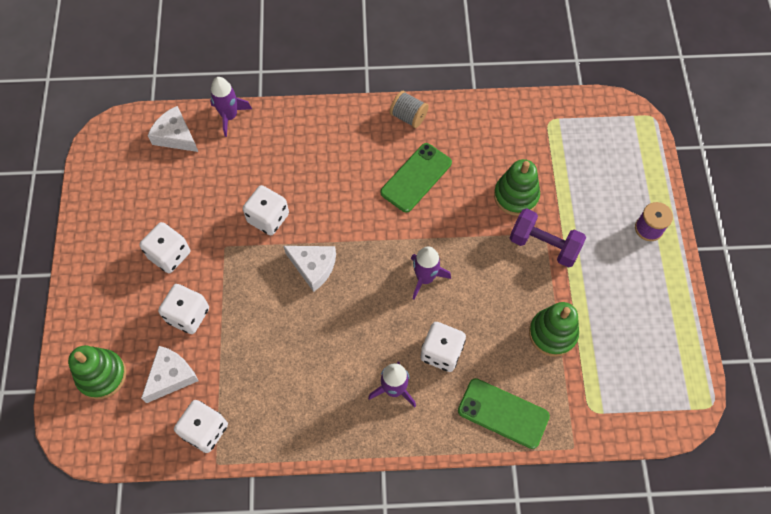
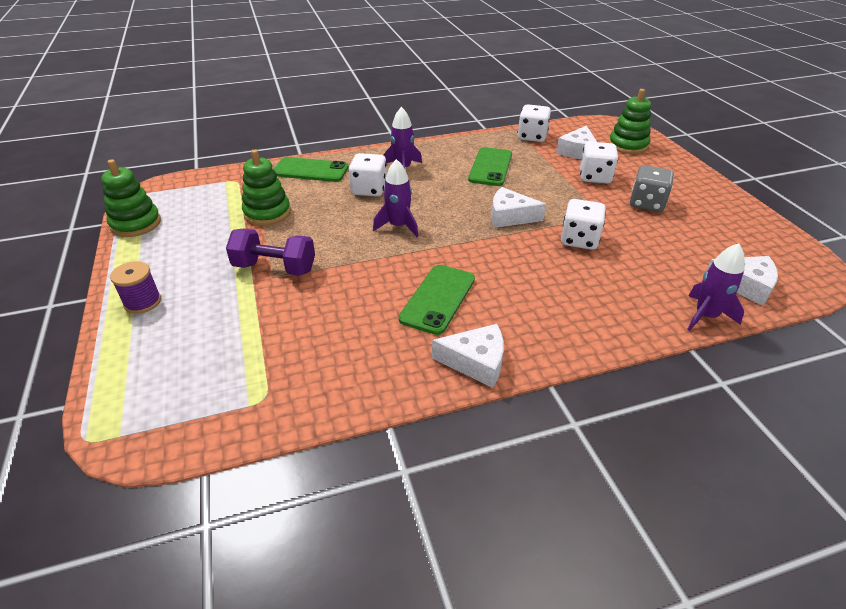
camera: 165 degrees right, 25 degrees down
(169, 255) = (646, 203): white dice -> grey dice
(291, 366) = (490, 167): none -> green phone
(408, 116) = (476, 362): grey spool -> white cheese
(516, 196) = (310, 303): green stacking toy -> green stacking toy (136, 224)

